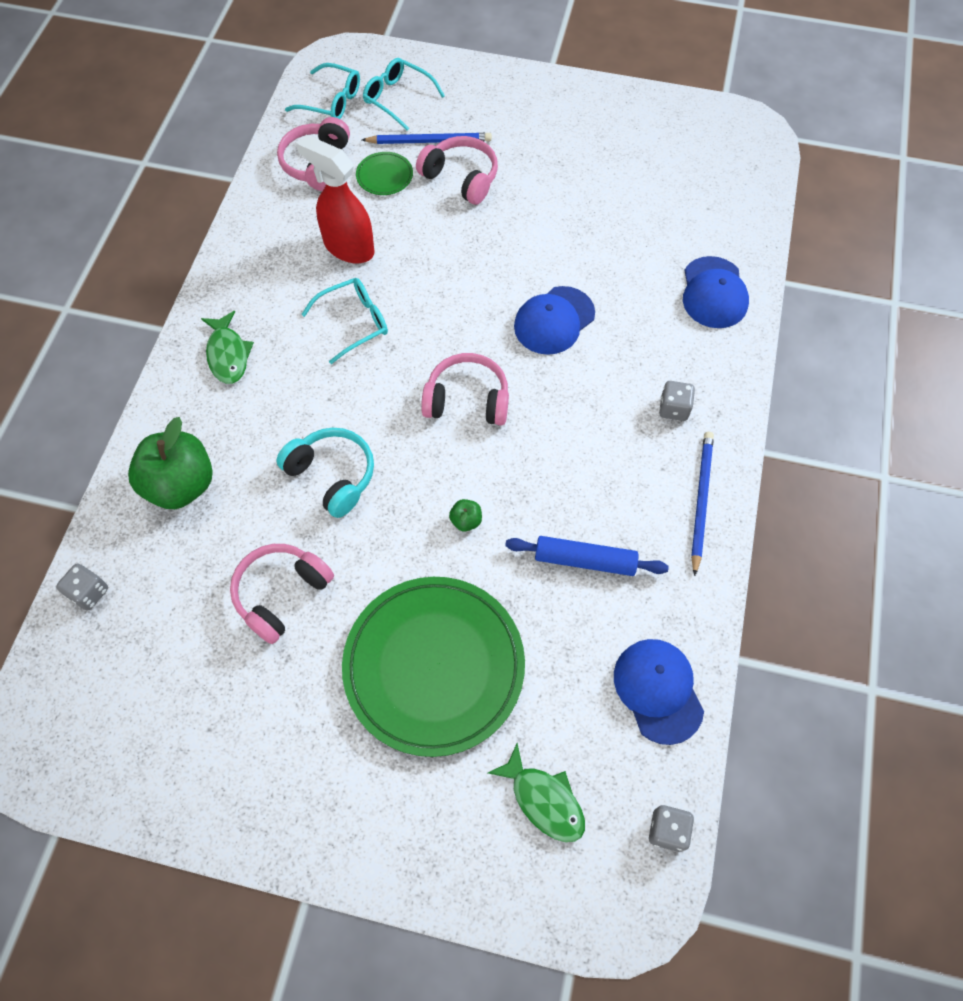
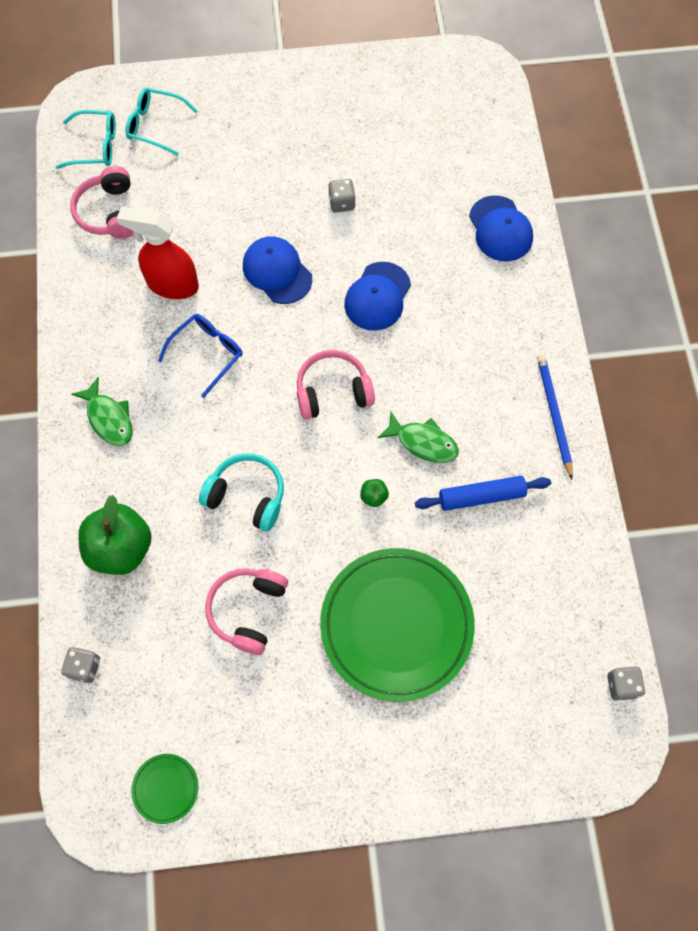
camera: 20 degrees left, 5 degrees up
(354, 323) = (207, 353): turquoise glasses -> blue glasses
(384, 176) = (175, 206): green plate -> green plate (165, 788)
(429, 141) = (202, 160): blue pencil -> none
(461, 178) = (245, 187): pink headphones -> none
(544, 799) = (522, 697): green fish -> green fish (423, 442)
(658, 690) = (576, 581): blue cap -> blue cap (277, 271)
(673, 408) = (504, 343): grey dice -> grey dice (341, 203)

